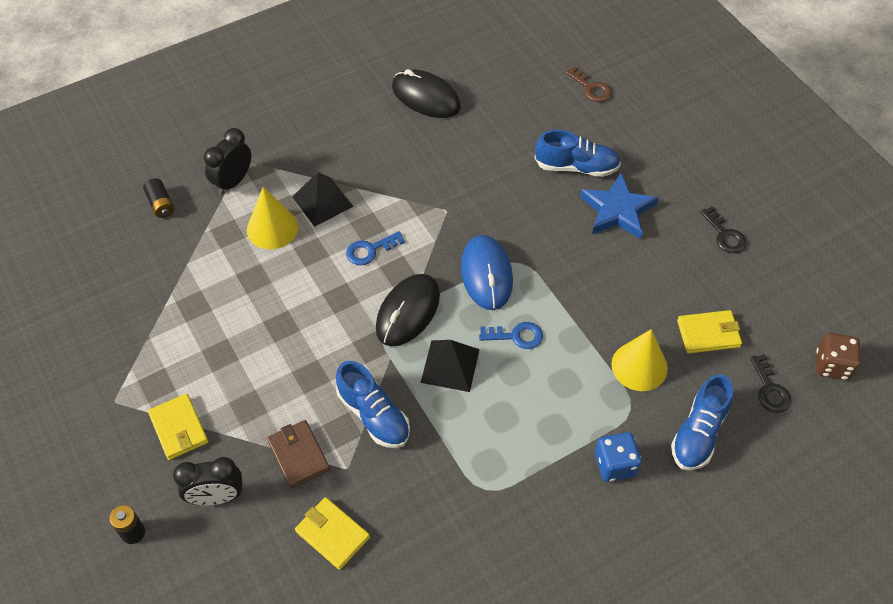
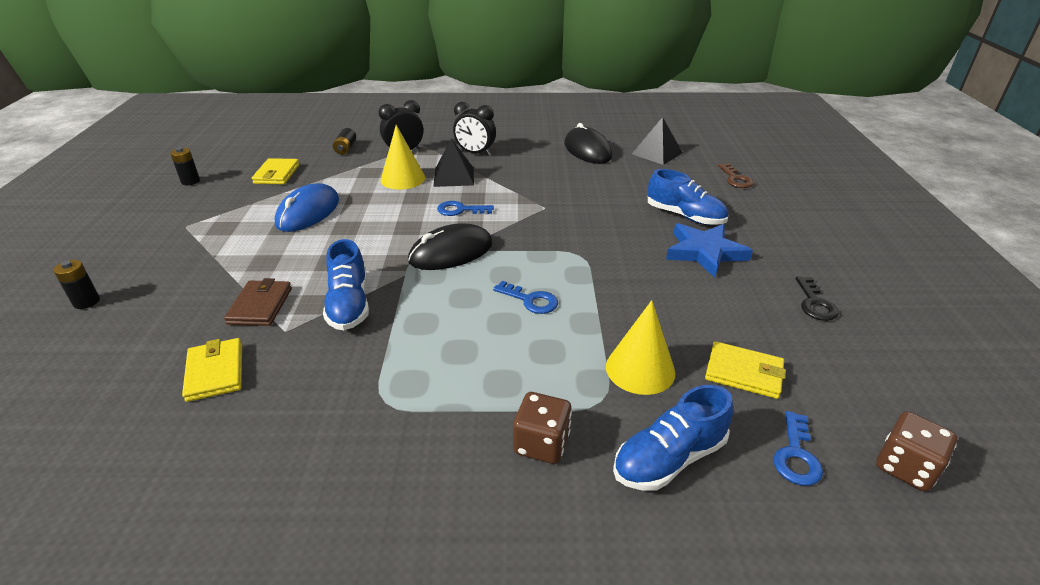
camera: 30 degrees right, 20 degrees down
(39, 337) = (190, 181): none -> black battery
(179, 428) = (202, 256): yellow wallet -> yellow wallet (276, 174)
(216, 497) = (169, 306): black clock -> black clock (475, 153)
(450, 365) = (450, 297): black pyramid -> black pyramid (657, 153)
(486, 274) = (542, 253): blue mouse -> blue mouse (308, 212)
(615, 465) = (541, 444): blue dice -> brown dice
(770, 389) = (796, 455): black key -> blue key

